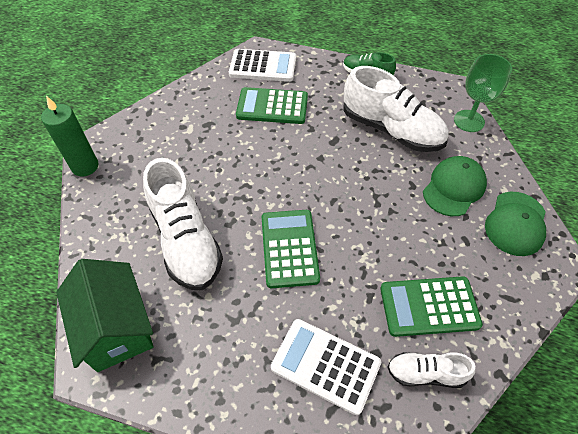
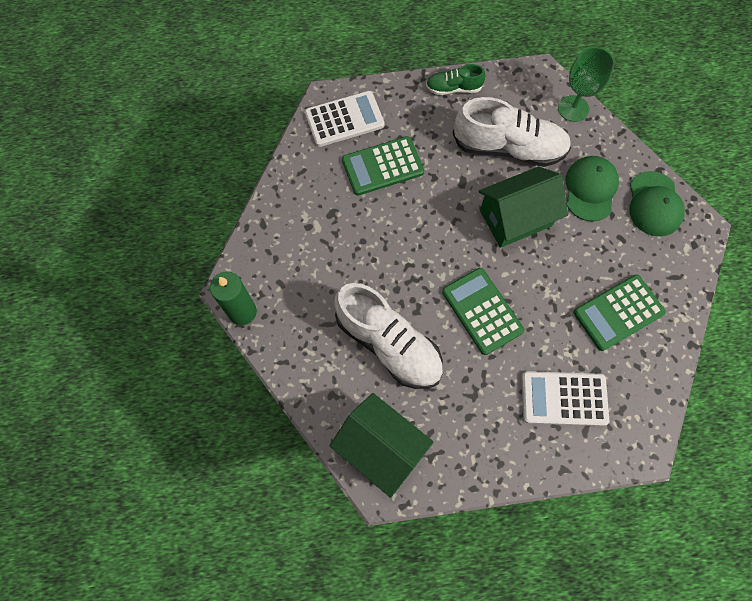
camera: 25 degrees left, 15 degrees up
(367, 185) = (515, 218): none -> green house
(425, 373) = (639, 369): white shoe -> none

